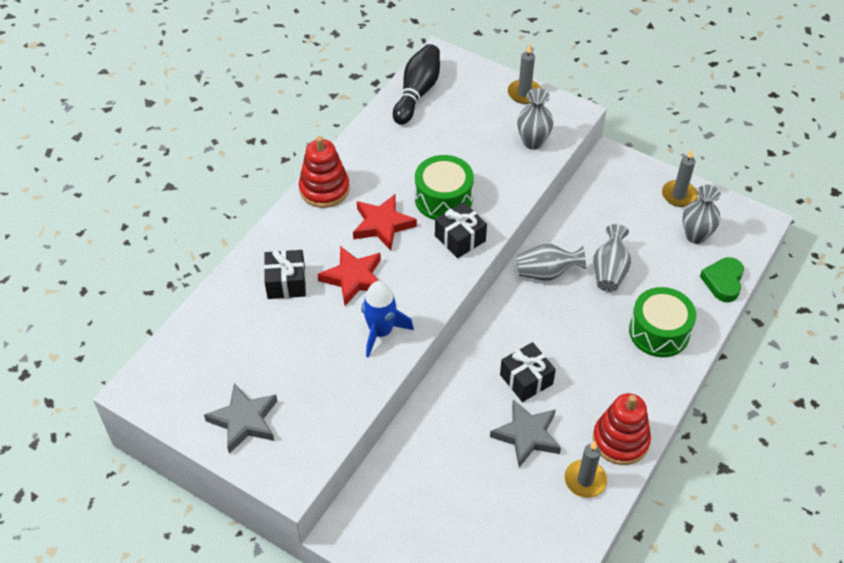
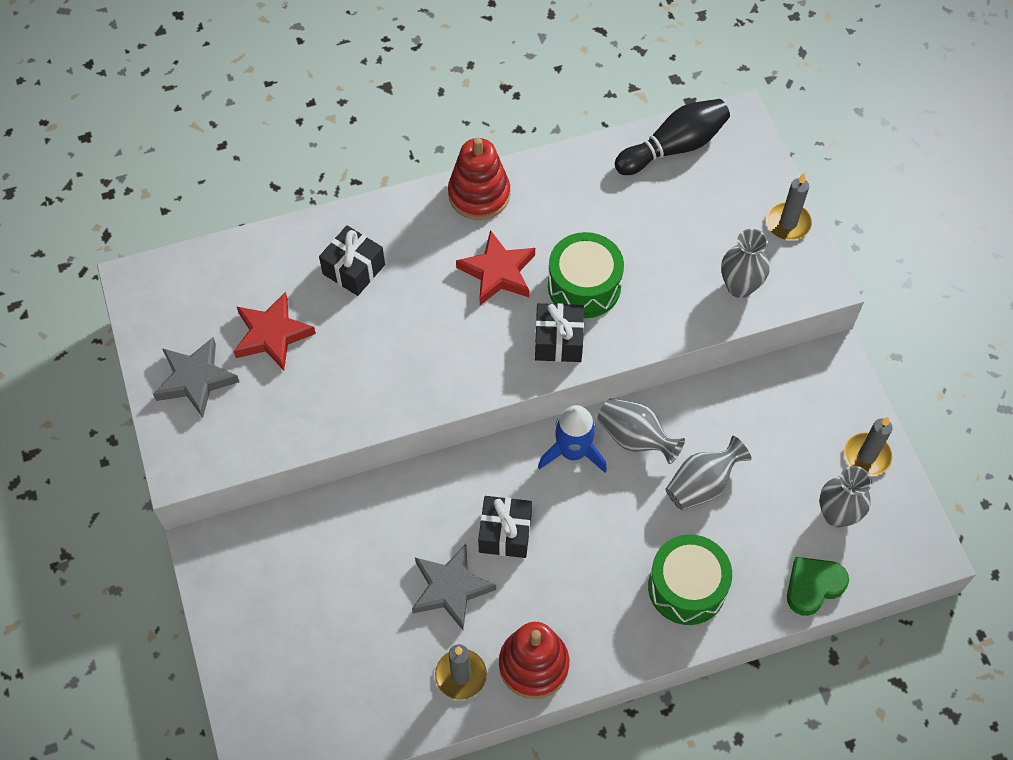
camera: 40 degrees right, 10 degrees up
(353, 278) = (418, 309): red star -> red star (272, 334)
(381, 332) = (391, 383): blue rocket -> blue rocket (573, 452)

